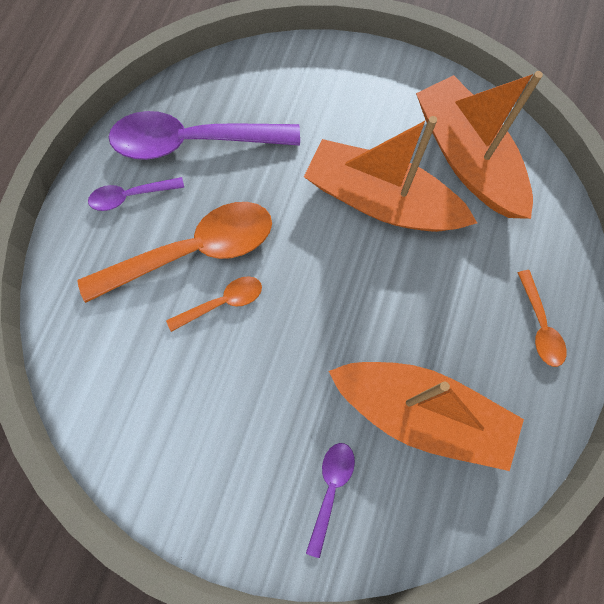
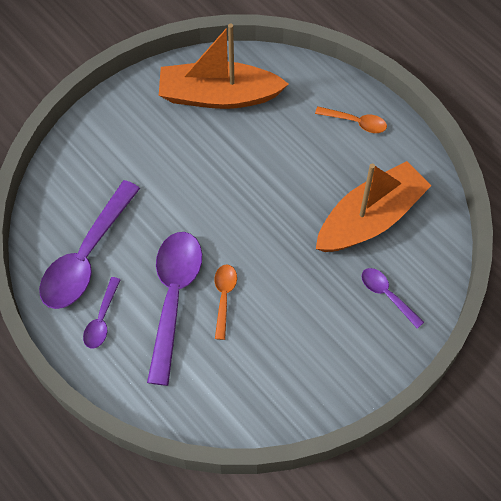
camera: 60 degrees left, 10 degrees down
(193, 251) = (173, 298): orange spoon -> purple spoon
(381, 201) = (214, 162): orange boat -> none

